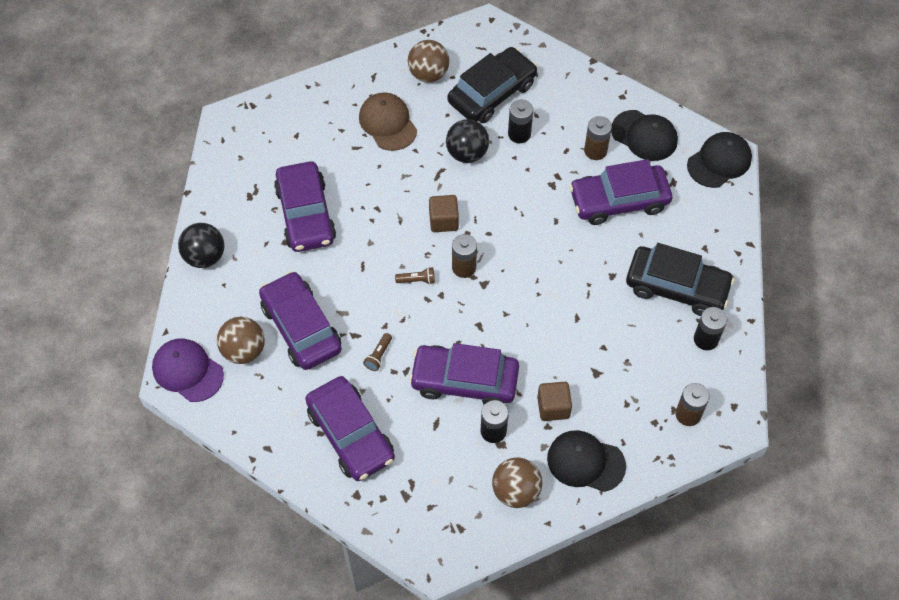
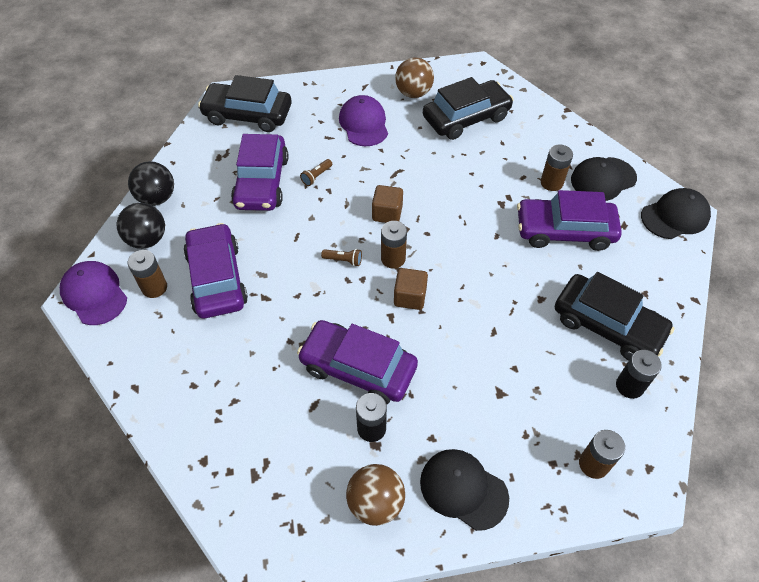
camera: 15 degrees right, 5 degrees down
(244, 350) = (154, 287): brown ball -> brown battery
(260, 139) = (248, 115): none -> black car
(351, 434) = (223, 394): purple car -> none
(378, 356) = (280, 322): brown flashlight -> brown flashlight (316, 176)
(388, 123) = (364, 124): brown cap -> purple cap
(467, 153) = (428, 161): black ball -> black ball (147, 239)
(519, 134) = (482, 155): black battery -> none
(553, 407) = (443, 419): brown cube -> brown cube (410, 297)
(644, 135) = (603, 179): black cap -> black cap turned 105 degrees clockwise

